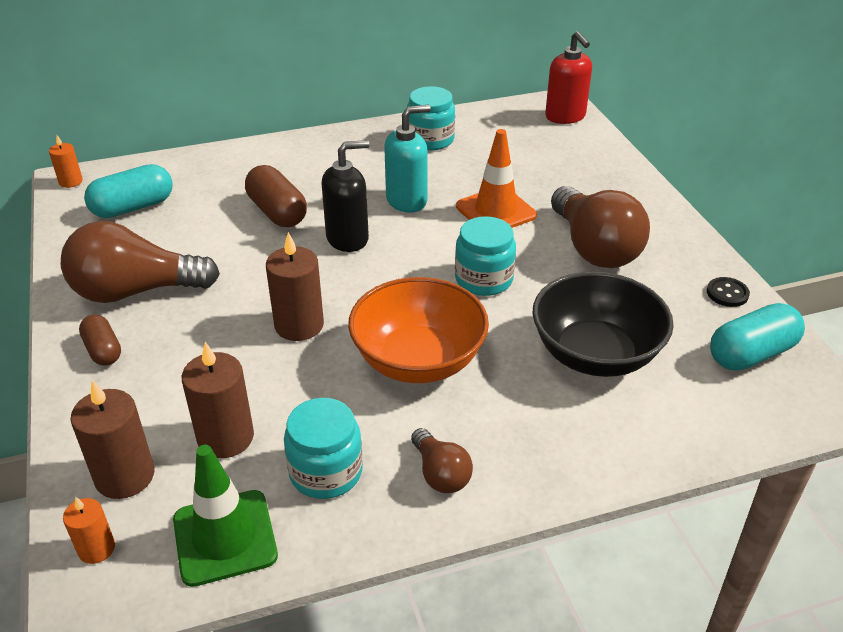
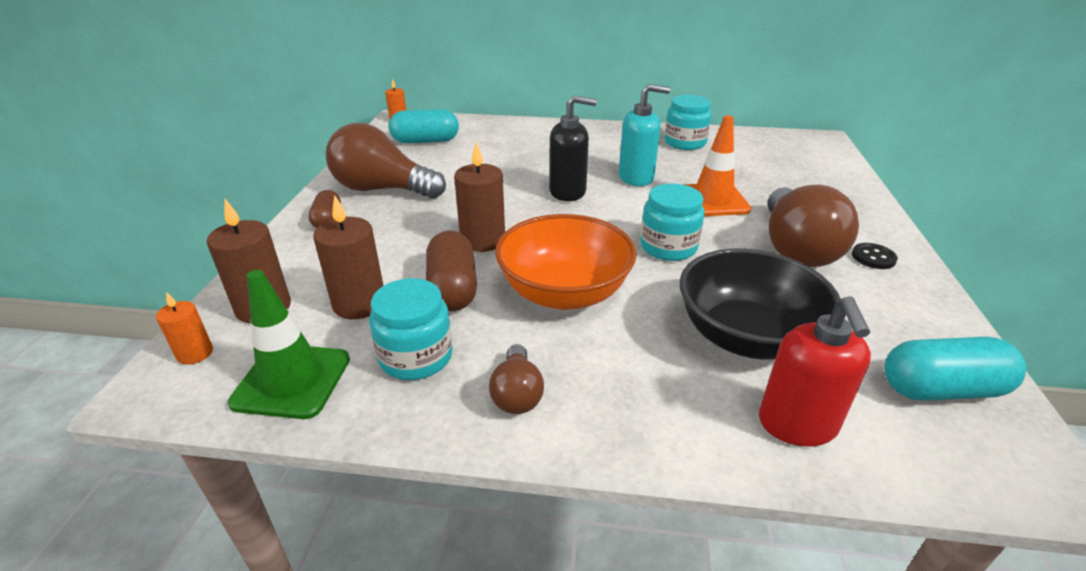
camera: 25 degrees right, 5 degrees down
(277, 212) = (525, 164): brown capsule -> brown capsule (452, 288)
(565, 116) = (821, 148): red soap dispenser -> red soap dispenser (797, 425)
(727, 293) = (934, 322): black button -> black button (873, 257)

